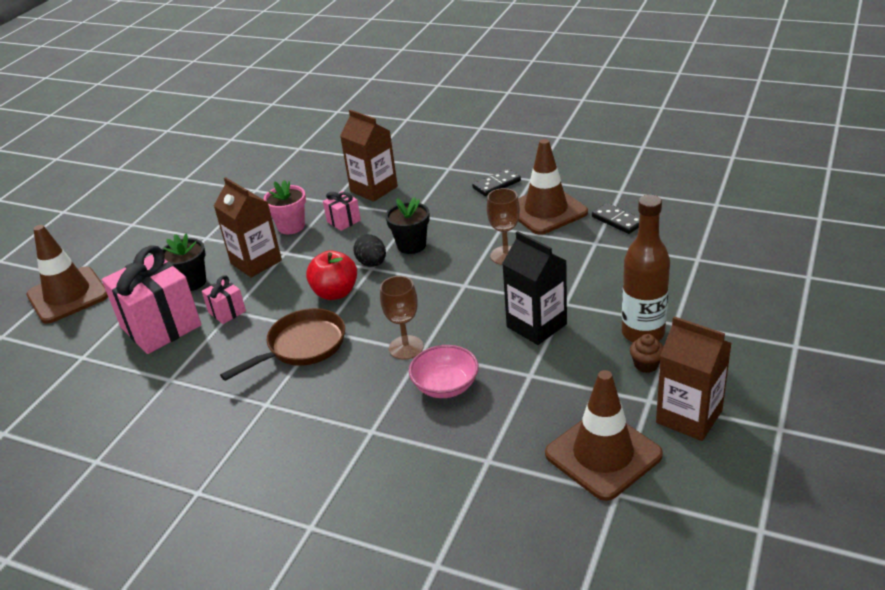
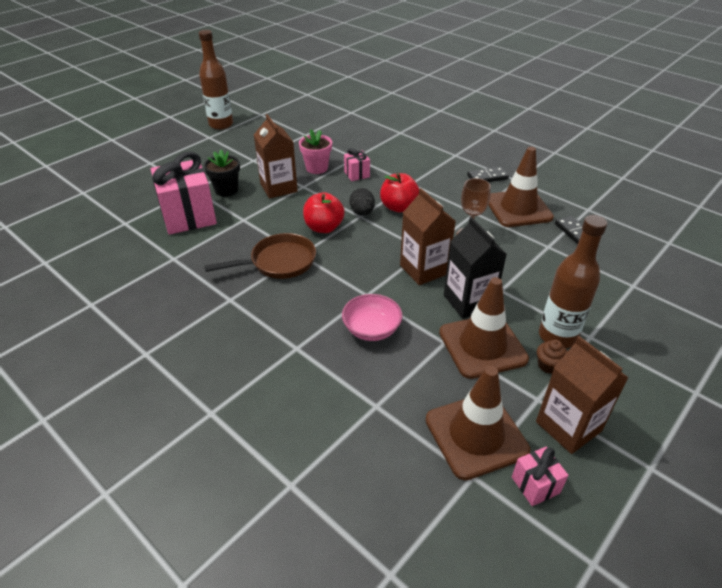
camera: 15 degrees right, 5 degrees up
(68, 295) = (140, 176): brown traffic cone -> brown traffic cone (482, 346)
(139, 205) = (221, 125): none -> brown bottle
(227, 312) = (239, 219): pink gift -> pink gift (535, 485)
(374, 189) = (391, 156): brown carton -> brown carton (424, 269)
(406, 347) = (356, 287): brown goblet -> none
(411, 245) = (398, 207): black flower pot -> red apple

